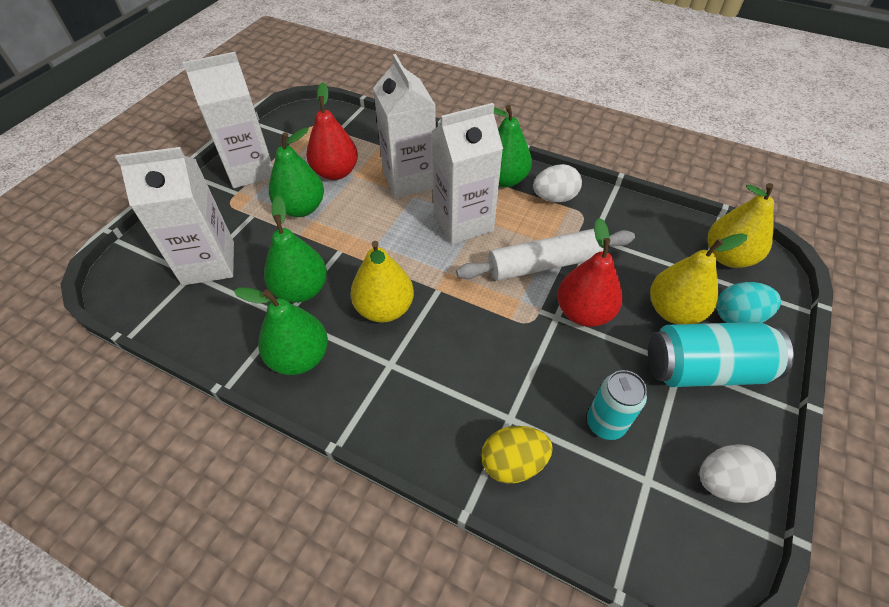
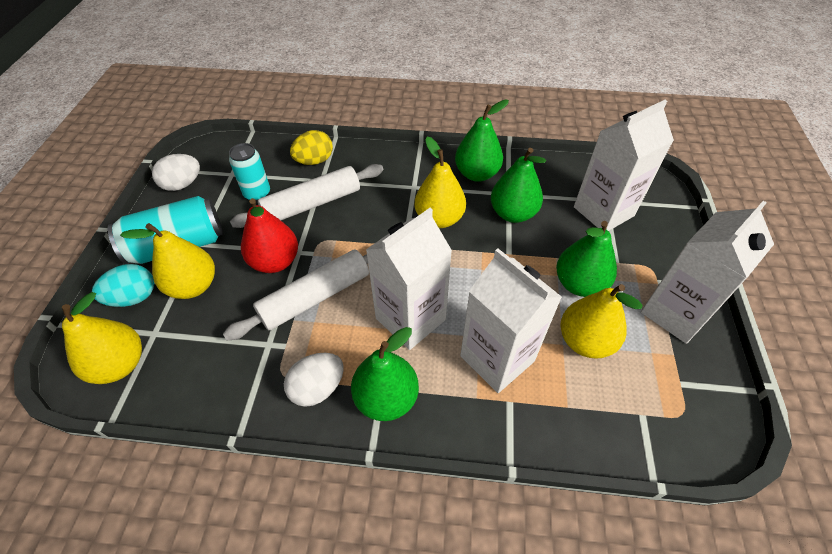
camera: 160 degrees right, 0 degrees up
(336, 172) = (585, 341): red pear -> yellow pear
(530, 379) = (312, 204): none -> white rolling pin

